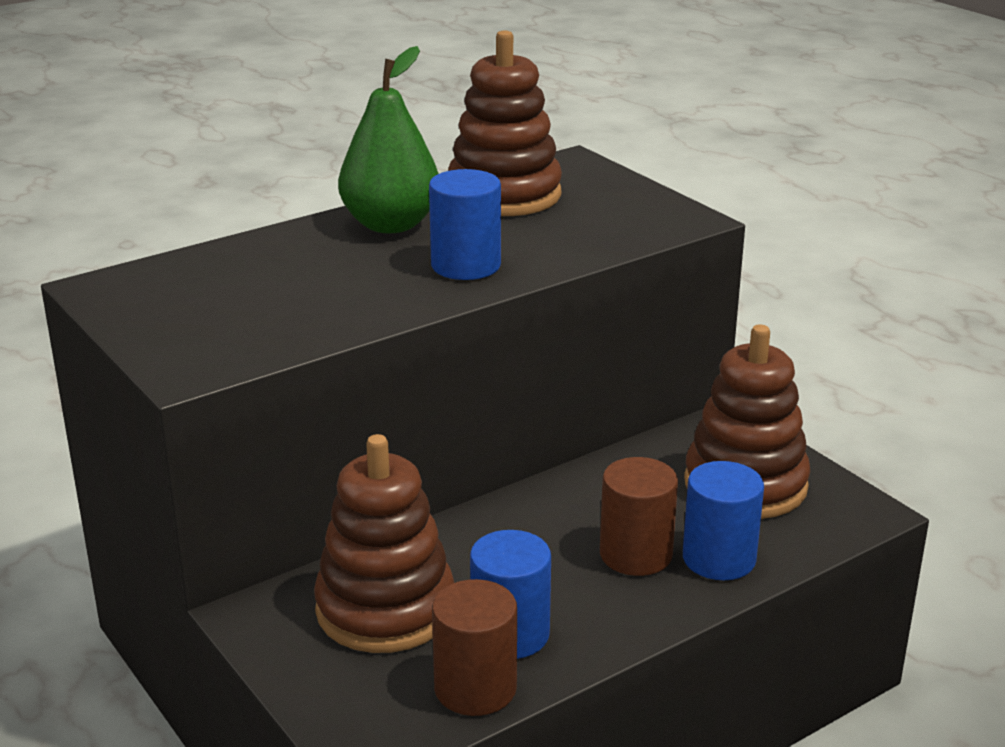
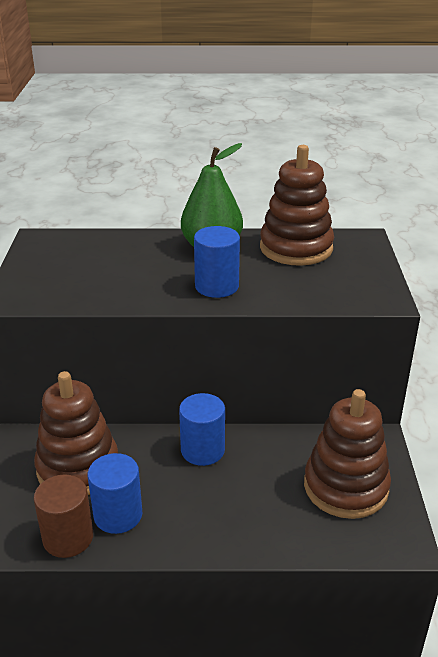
camera: 35 degrees right, 5 degrees up
(635, 554) = (233, 501): brown cylinder -> none
(719, 559) = (277, 528): blue cylinder -> blue cylinder (202, 450)

